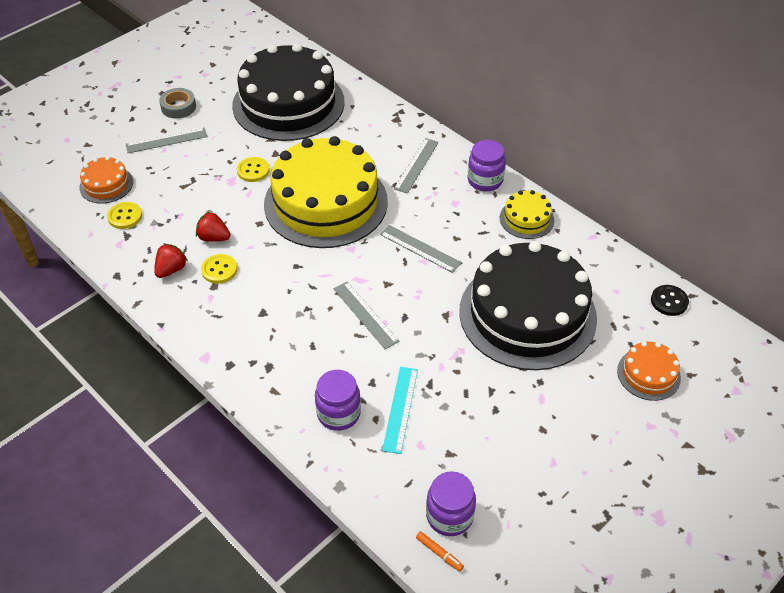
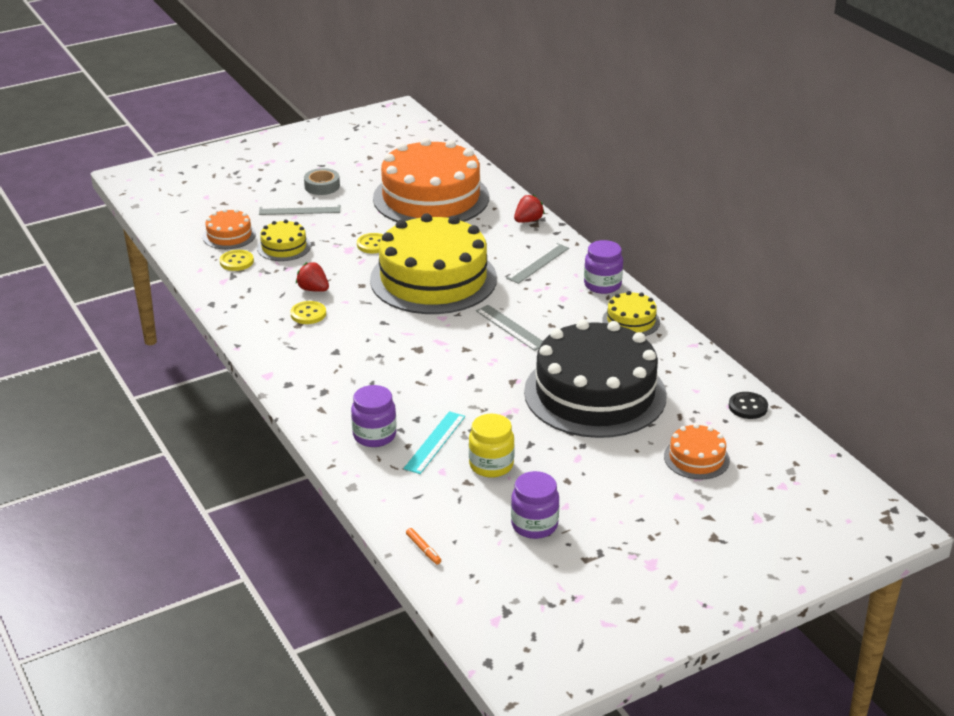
camera: 15 degrees right, 15 degrees down
(166, 189) = (284, 247): none -> yellow cake
(171, 269) = (263, 307): red strawberry -> red strawberry (528, 220)
(288, 103) = (431, 197): black cake -> orange cake
(365, 314) = (433, 368): grey ruler -> none
(449, 516) = (445, 525): purple jar -> purple jar (534, 525)
(464, 426) = (491, 465): none -> yellow jar

